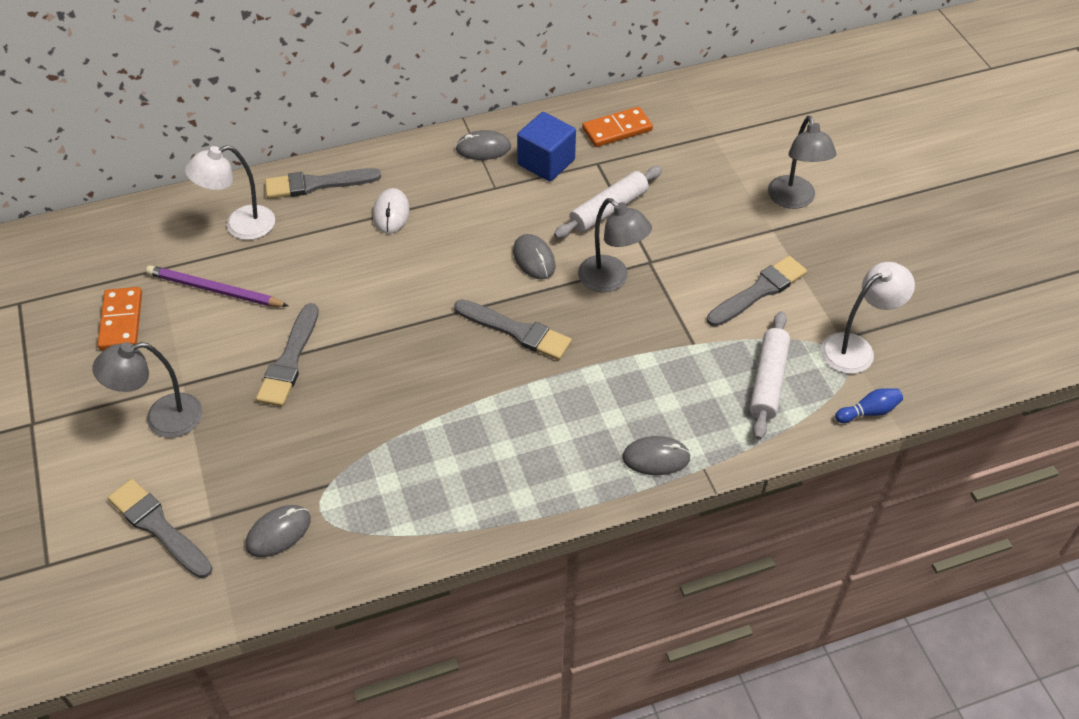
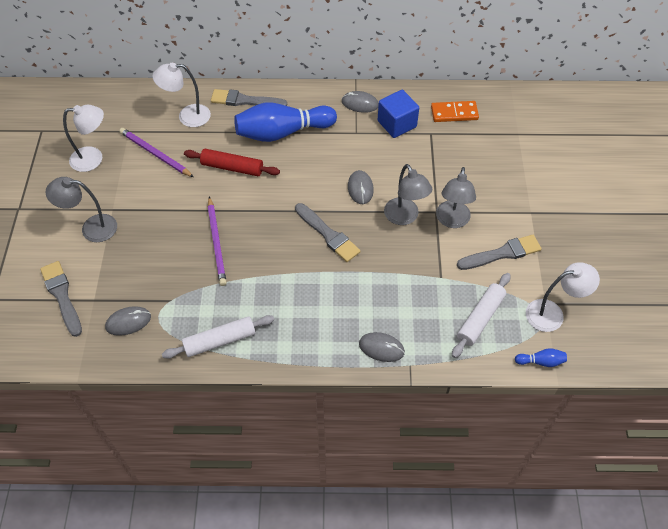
camera: 20 degrees right, 5 degrees up
(121, 321) = (93, 158): orange domino -> white lamp
(289, 360) = (180, 213): grey brush -> none
(339, 279) = (232, 167): none -> red rolling pin
(362, 386) = (217, 243): none -> purple pencil
(391, 213) = (282, 132): white mouse -> blue bowling pin
(608, 209) = (424, 168): white rolling pin -> white rolling pin (220, 341)
(794, 200) = (555, 195): grey lamp -> grey lamp (452, 221)

